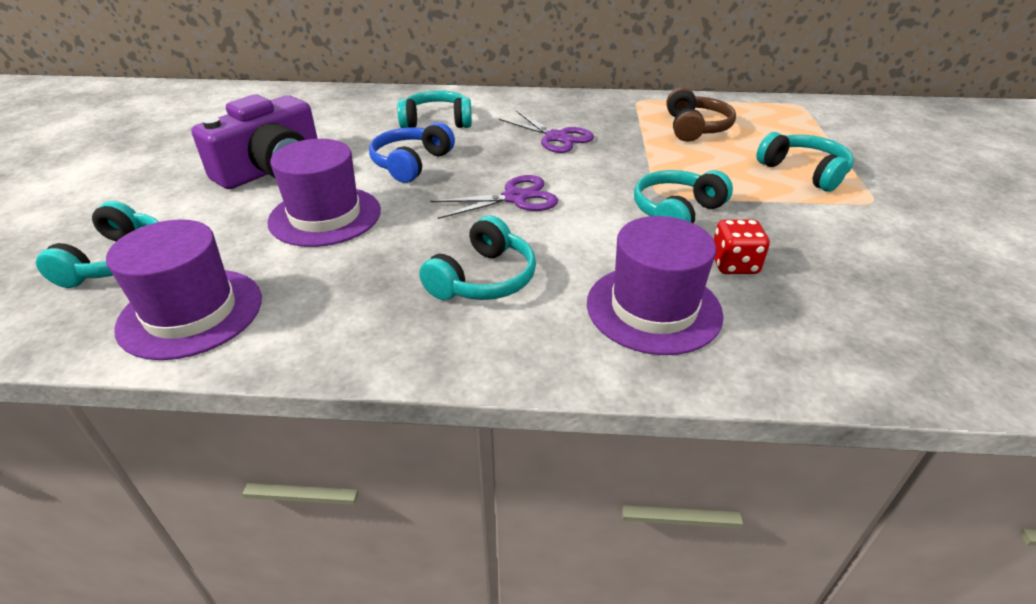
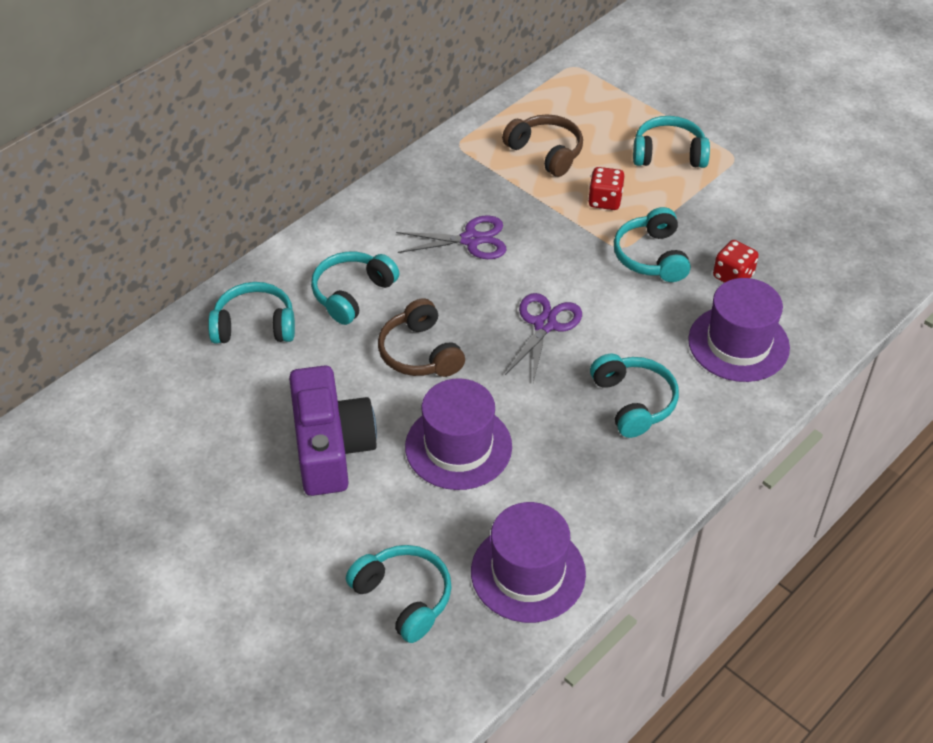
camera: 50 degrees left, 10 degrees up
(363, 107) = (254, 325): none -> turquoise headphones
(411, 163) = (420, 353): blue headphones -> brown headphones
(696, 167) = (605, 200): none -> red dice

